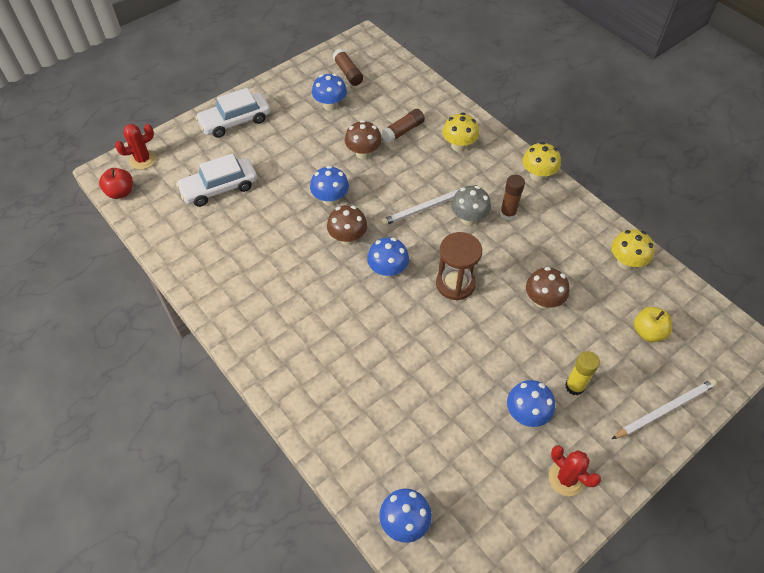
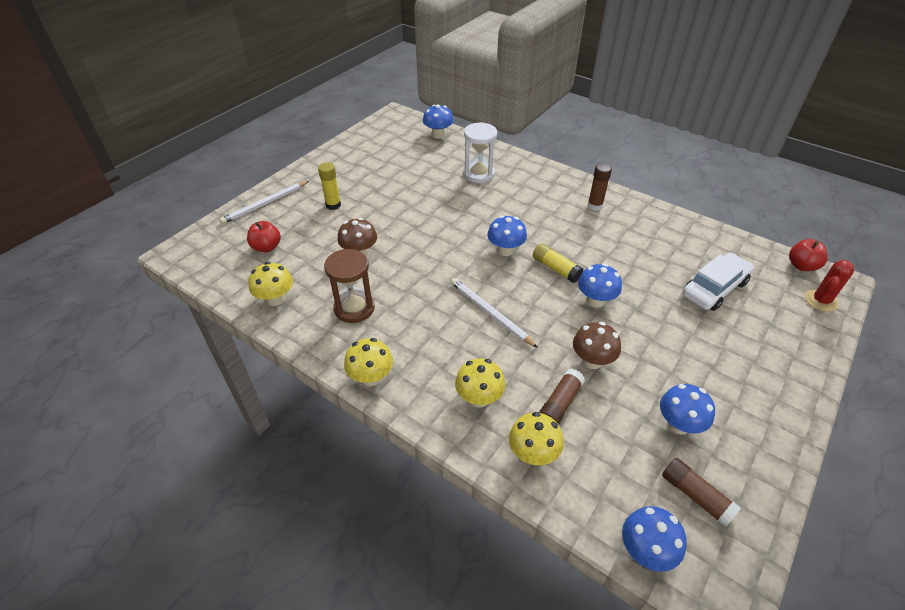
camera: 165 degrees right, 10 degrees down
(235, 121) = (775, 370): white car -> none
(348, 238) = (556, 268): brown mushroom -> yellow glue stick
(373, 403) = (478, 174): none -> white hourglass
(428, 207) = (490, 313): white pencil -> white pencil turned 90 degrees counterclockwise
(434, 109) = (533, 454): none -> yellow mushroom
(455, 284) = (441, 251): brown hourglass -> brown hourglass (354, 308)
(468, 218) = (443, 310): grey mushroom -> none
(508, 214) = (402, 323): brown glue stick -> brown glue stick (595, 205)
(526, 414) = (369, 186): blue mushroom -> blue mushroom (645, 550)
(566, 478) = (341, 163): red cactus -> none
(648, 332) = (266, 247): yellow apple -> red apple

